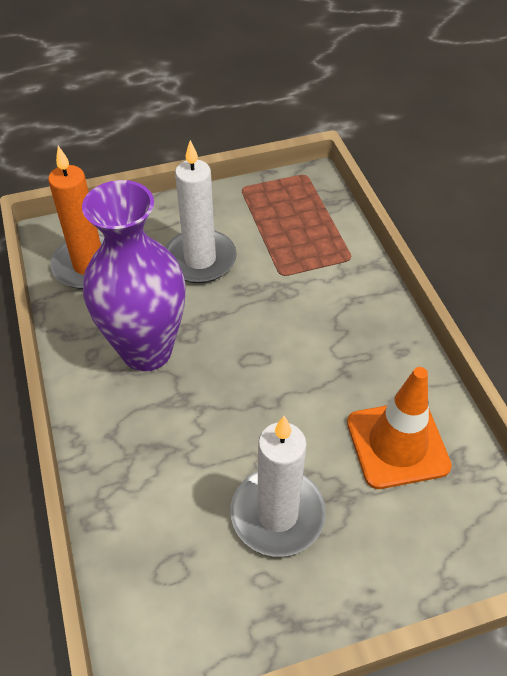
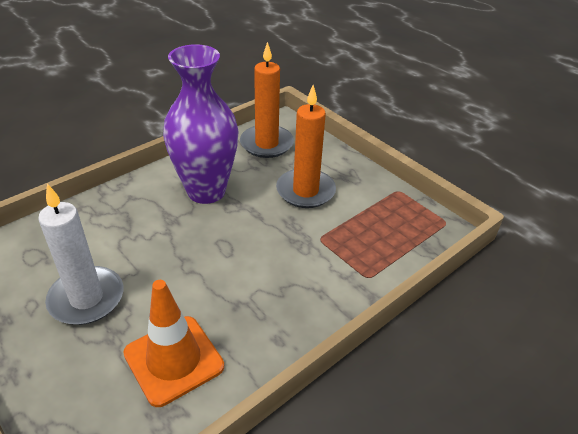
camera: 65 degrees right, 10 degrees down
(200, 259) = (305, 191): white candle -> orange candle

